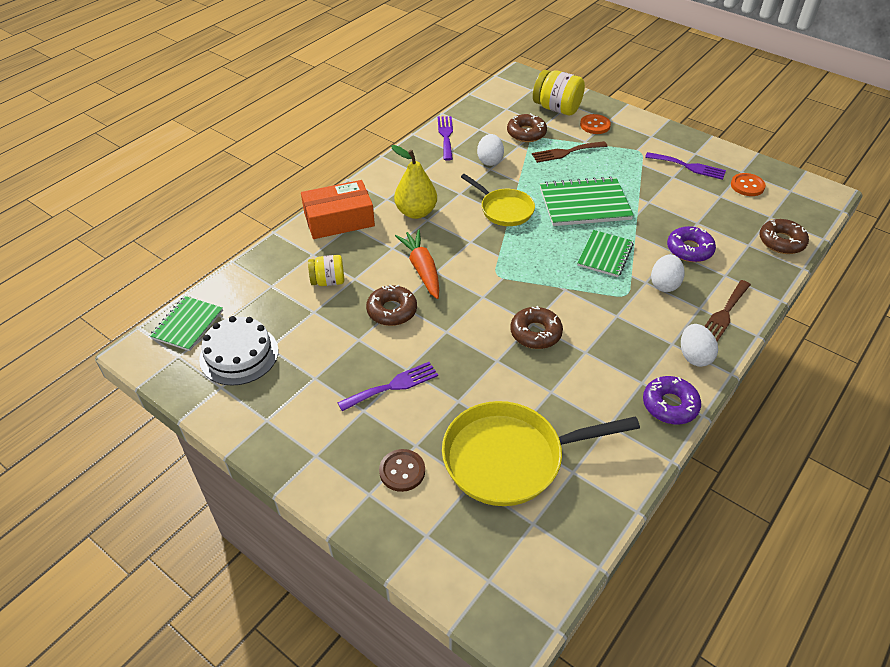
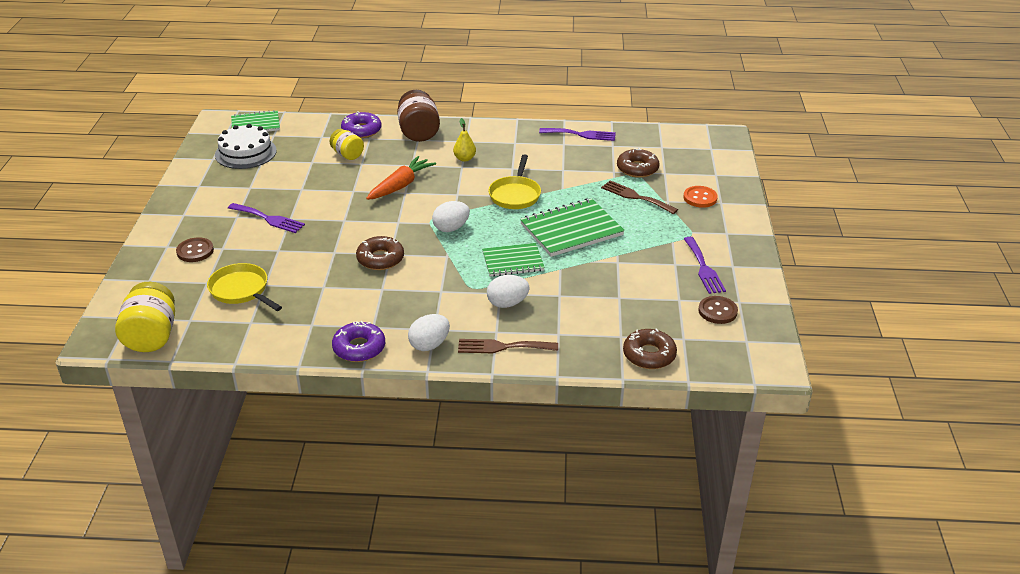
camera: 55 degrees right, 10 degrees down
(339, 220) = (418, 132): orange box -> brown jar
(392, 311) = (343, 190): brown donut -> none
(416, 212) = (464, 158): yellow pear -> yellow pear, size x0.57
(446, 136) = (581, 134): purple fork -> purple fork turned 45 degrees clockwise
(490, 161) = (573, 166): white egg -> white egg (451, 228)
(510, 458) = (241, 290): yellow pan -> yellow pan, size x0.60
(557, 108) = (698, 170): yellow jar -> yellow jar (151, 336)
(584, 204) = (571, 230): green notebook -> green notebook turned 75 degrees counterclockwise
(689, 249) = (572, 303): purple donut -> purple donut (361, 130)
(747, 186) = (717, 311): orange button -> brown button

